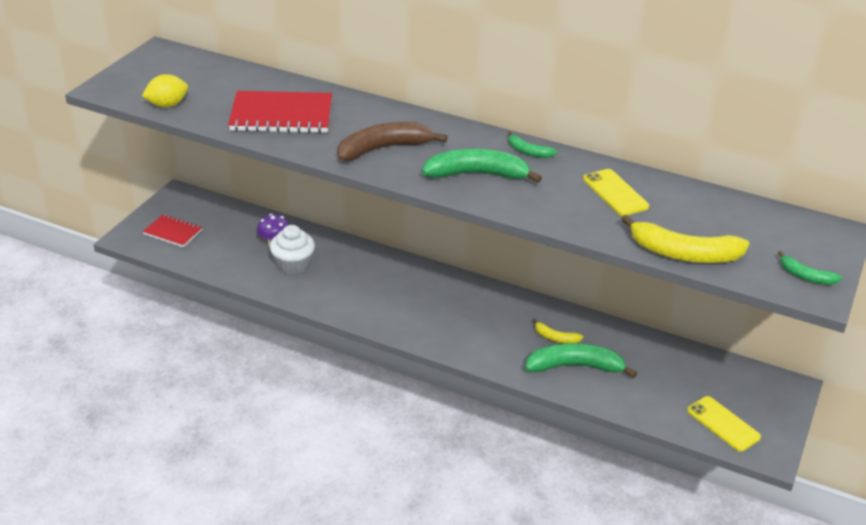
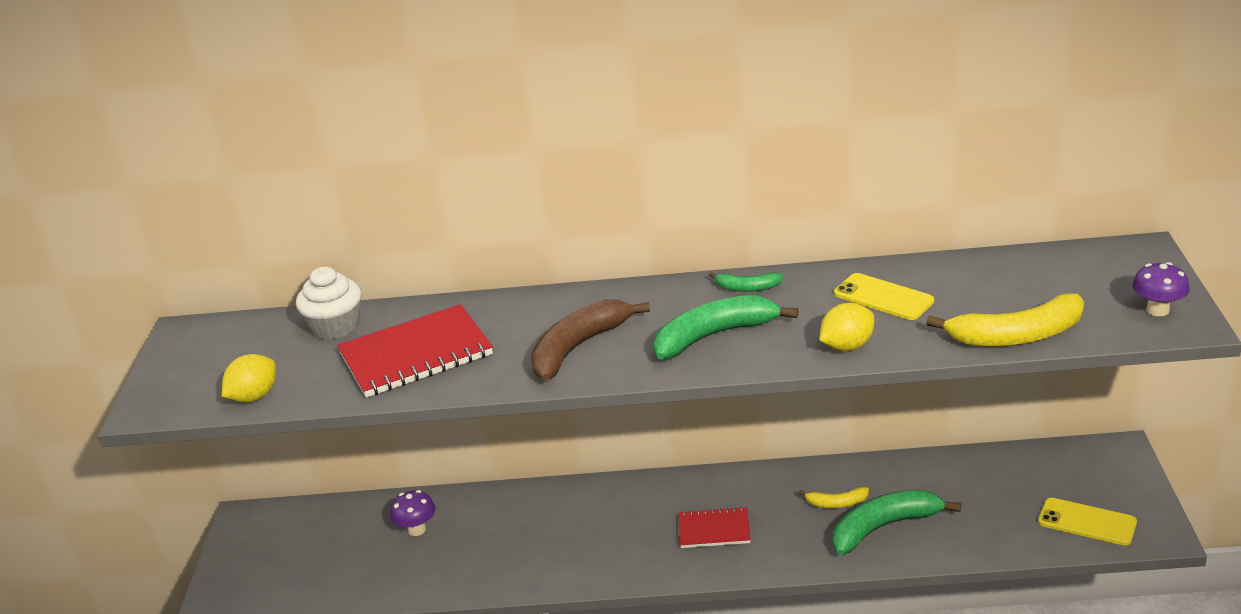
camera: 20 degrees left, 5 degrees down
(173, 232) = (272, 570): red notebook -> red notebook (714, 530)
(293, 264) = (461, 546): white cupcake -> white cupcake (335, 327)
(558, 215) = (847, 346): none -> yellow lemon
(806, 276) = (1157, 310): green banana -> purple mushroom

